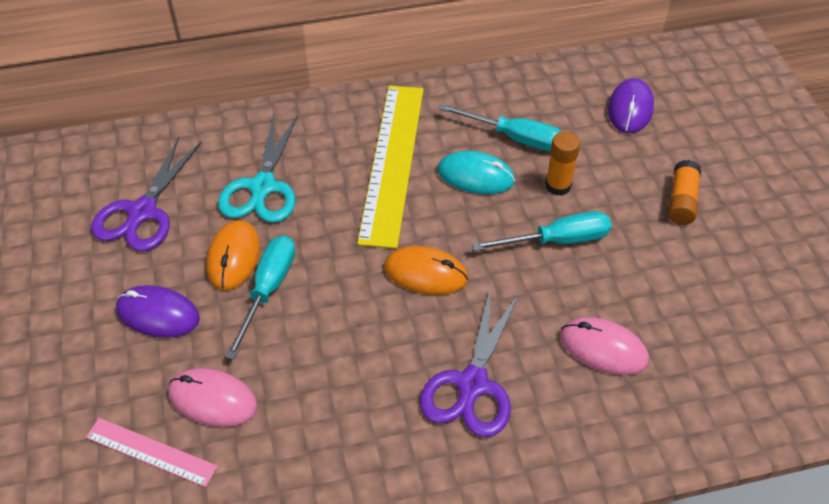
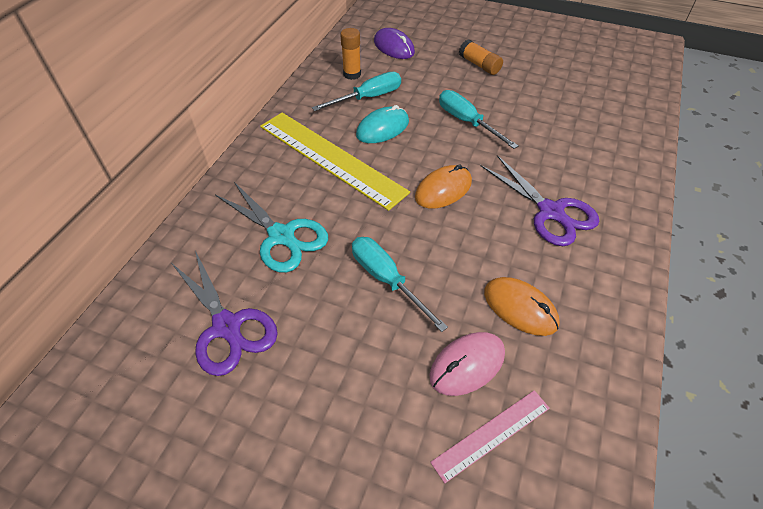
camera: 55 degrees left, 0 degrees up
(158, 314) = (350, 365): purple mouse -> none
(233, 257) = (335, 286): orange mouse -> orange mouse (520, 308)
(557, 241) = (467, 122): turquoise screwdriver -> turquoise screwdriver turned 60 degrees counterclockwise
(558, 186) = (424, 101): orange glue stick -> orange glue stick (352, 74)
(603, 348) = (561, 145): pink mouse -> none

